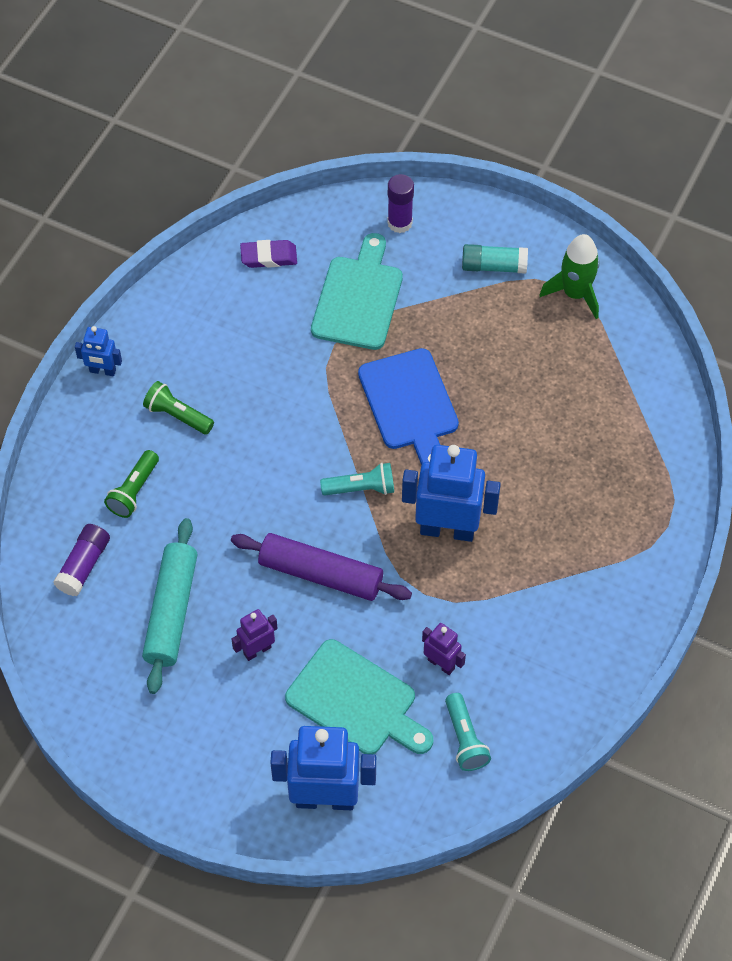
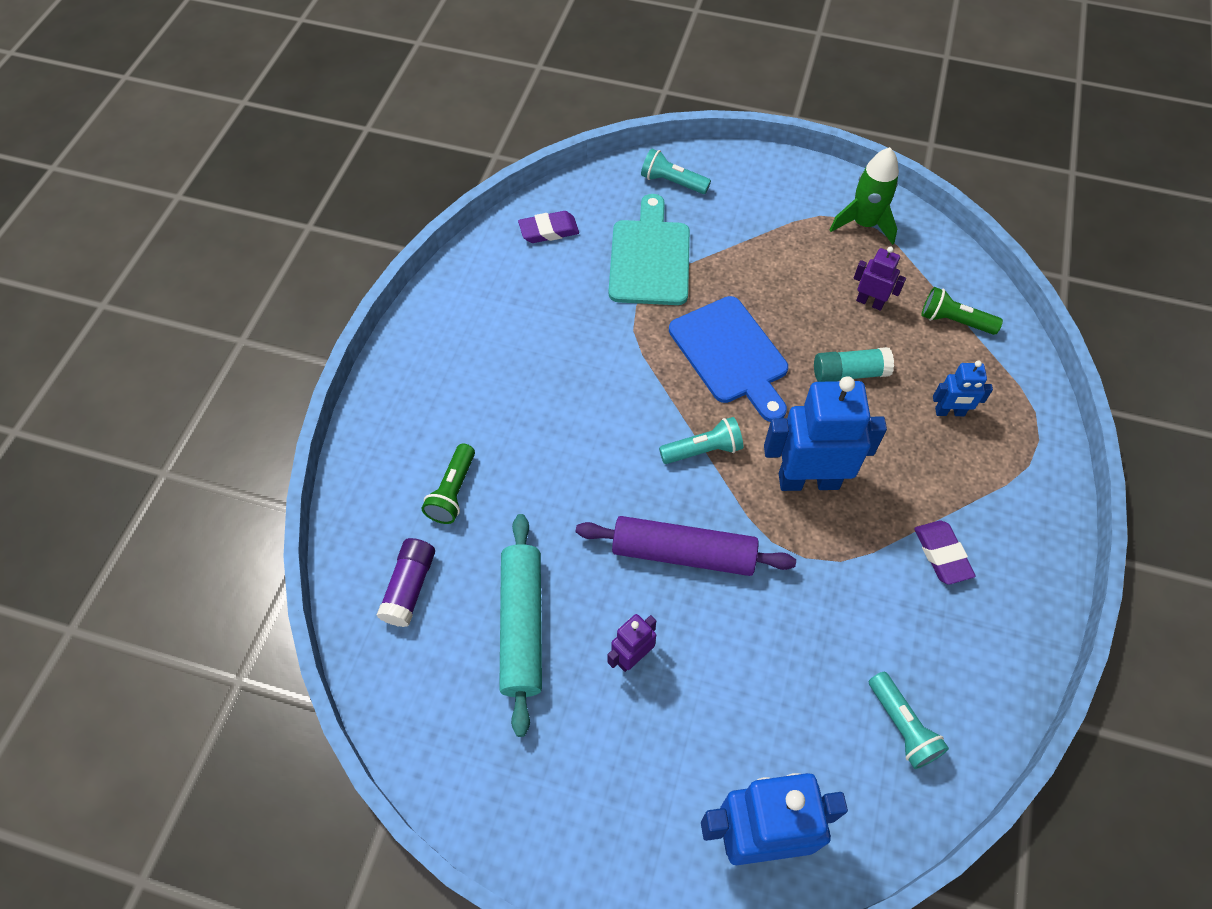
camera: 10 degrees left, 0 degrees up
(102, 371) = (395, 367): blue robot -> blue robot (949, 412)
(177, 415) = (486, 402): green flashlight -> green flashlight (954, 321)
(356, 701) = (762, 701): turquoise cutting board -> none
(399, 223) = (672, 182): purple glue stick -> turquoise flashlight
(441, 664) = (847, 637): purple robot -> purple robot (870, 302)
(493, 266) = (776, 209): turquoise glue stick -> turquoise glue stick (849, 373)
(545, 610) = (942, 554): none -> purple eraser

